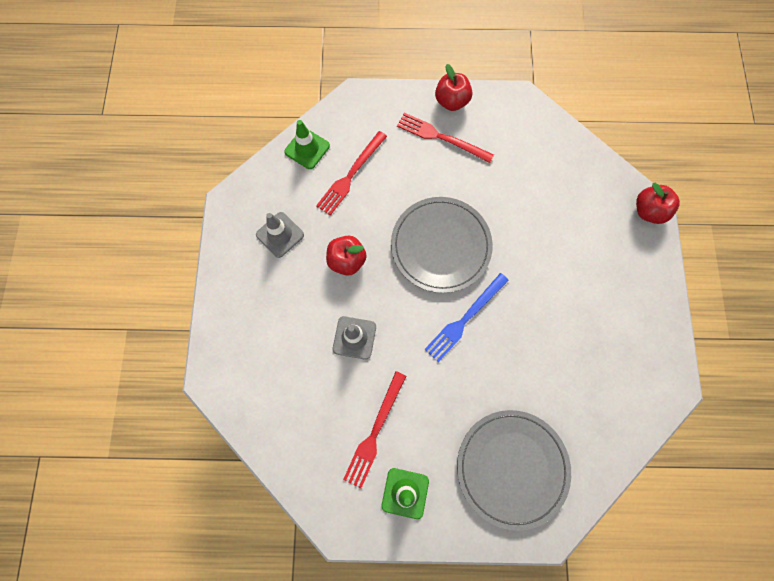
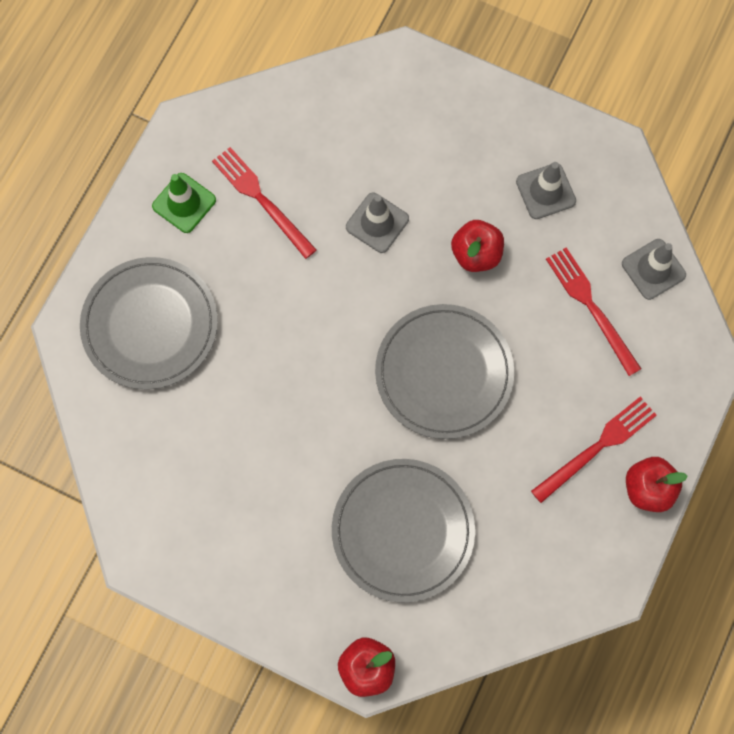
camera: 115 degrees right, 0 degrees up
(307, 149) = (653, 269): green traffic cone -> grey traffic cone
(465, 319) = (338, 356): blue fork -> none
(555, 226) = (403, 530): none -> grey plate

